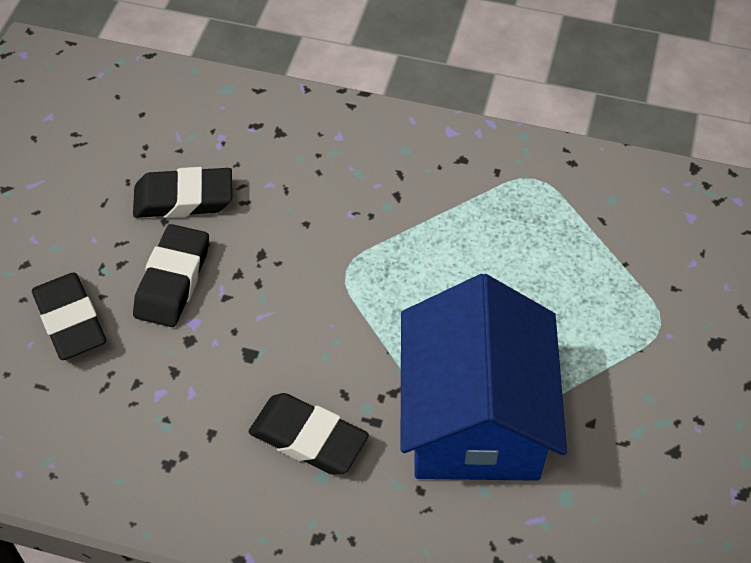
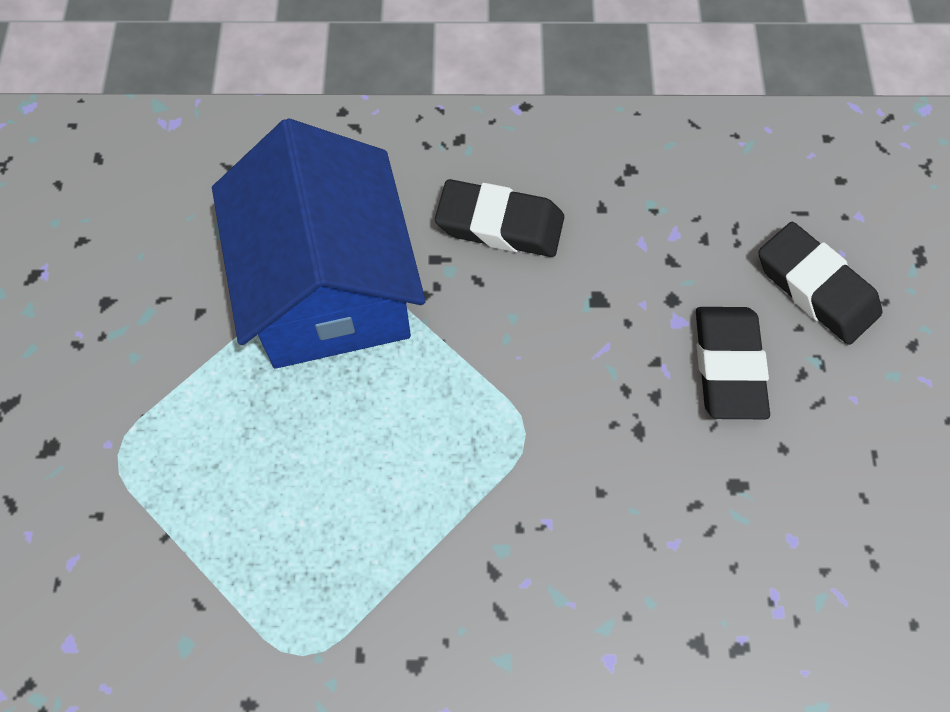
camera: 165 degrees right, 10 degrees up
(184, 199) = (775, 487): black eraser -> none

